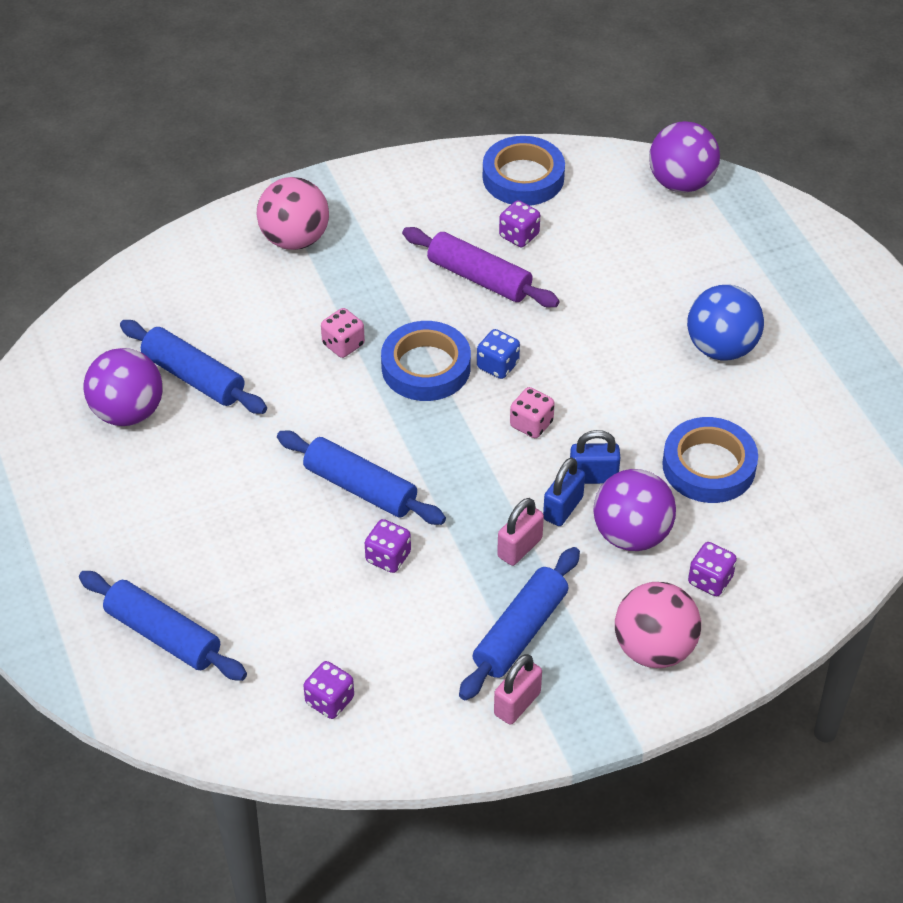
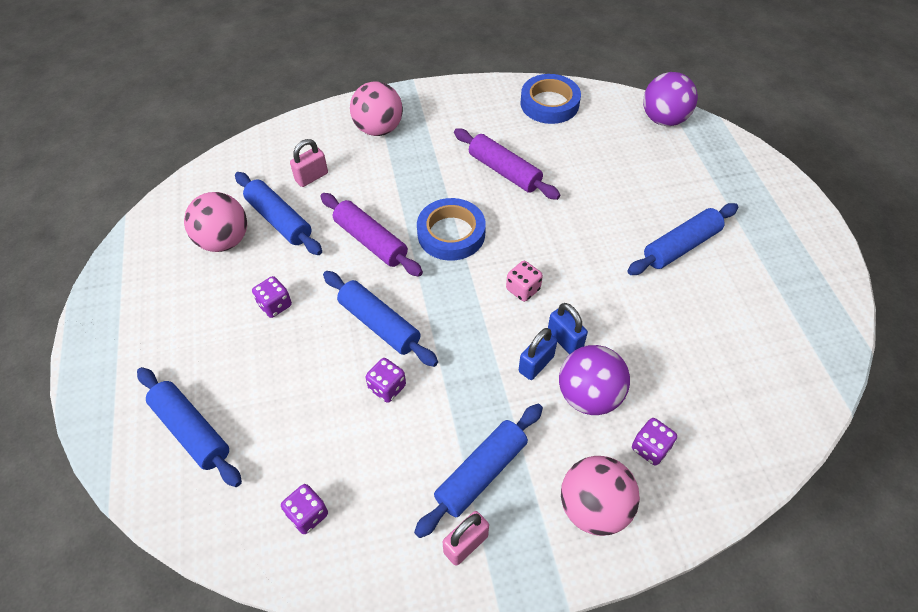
camera: 10 degrees right, 5 degrees up
(128, 412) = (224, 241): purple ball -> pink ball
(323, 389) = (370, 241): none -> purple rolling pin
(343, 344) = (394, 209): pink dice -> none
(497, 365) = (505, 239): blue dice -> none
(519, 236) = (539, 144): purple dice -> purple dice (275, 305)
(519, 547) = (495, 394): pink padlock -> pink padlock (311, 177)
(593, 476) = (565, 340): blue padlock -> blue padlock turned 45 degrees clockwise
(708, 466) = (660, 343): blue tape -> none
(721, 348) = (681, 246): blue ball -> blue rolling pin

